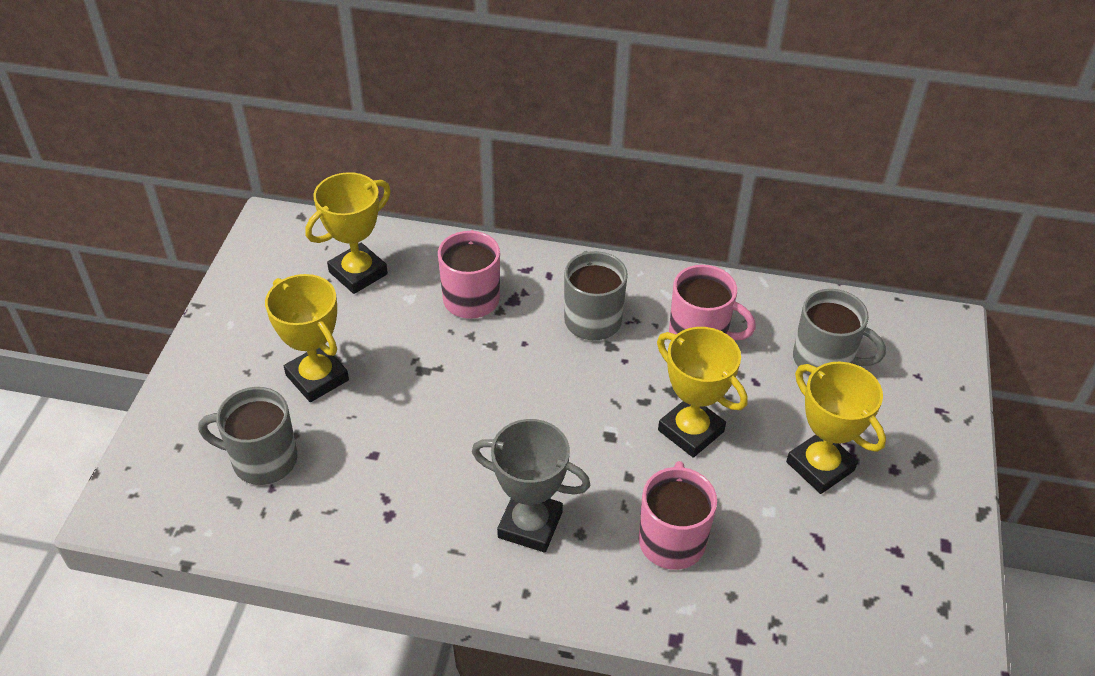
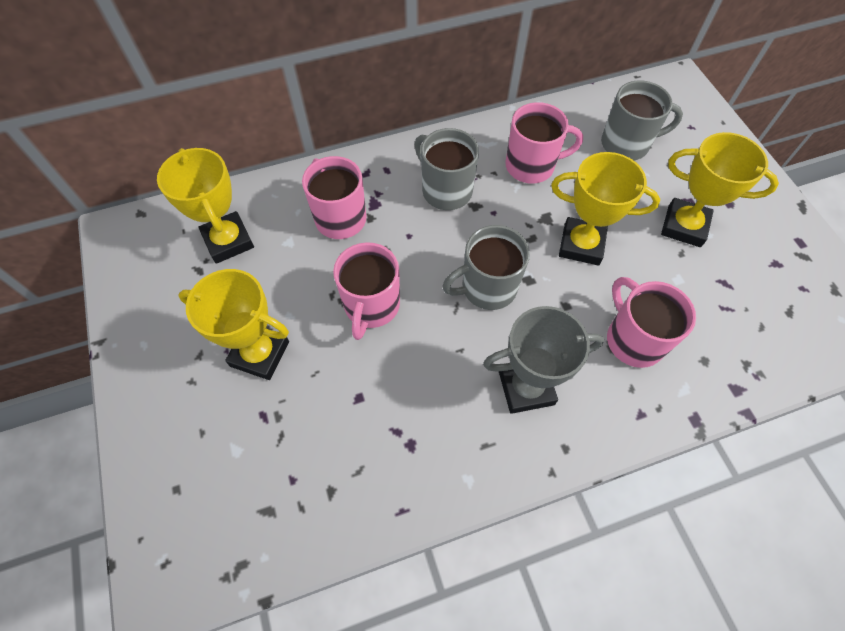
camera: 30 degrees left, 15 degrees up
(263, 460) = (265, 457): grey mug -> grey mug (487, 287)
(358, 273) = (228, 241): yellow trophy -> yellow trophy turned 45 degrees counterclockwise
(442, 386) = (371, 306): none -> pink mug

